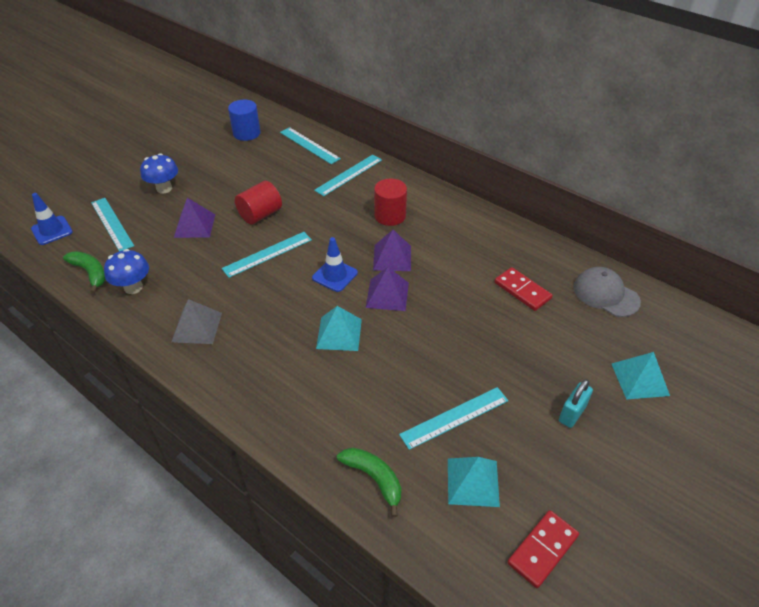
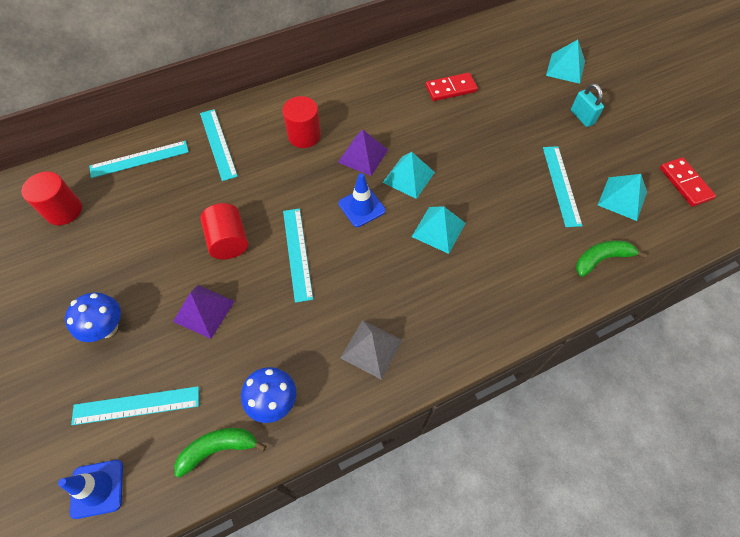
camera: 65 degrees left, 15 degrees up
(246, 133) = (64, 210): blue cylinder -> red cylinder
(387, 295) = (409, 177): purple pyramid -> turquoise pyramid
(605, 294) = (479, 45): grey cap -> none

